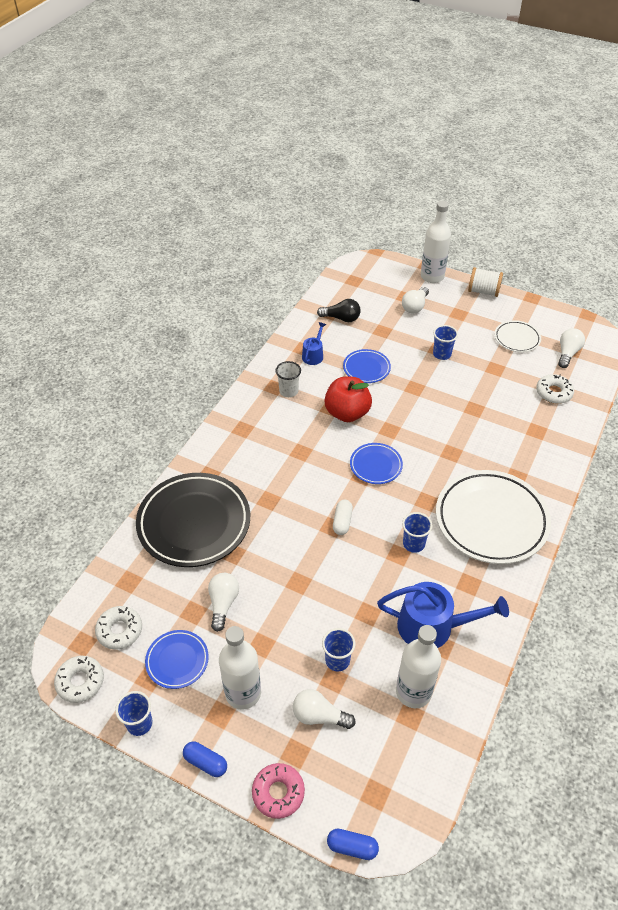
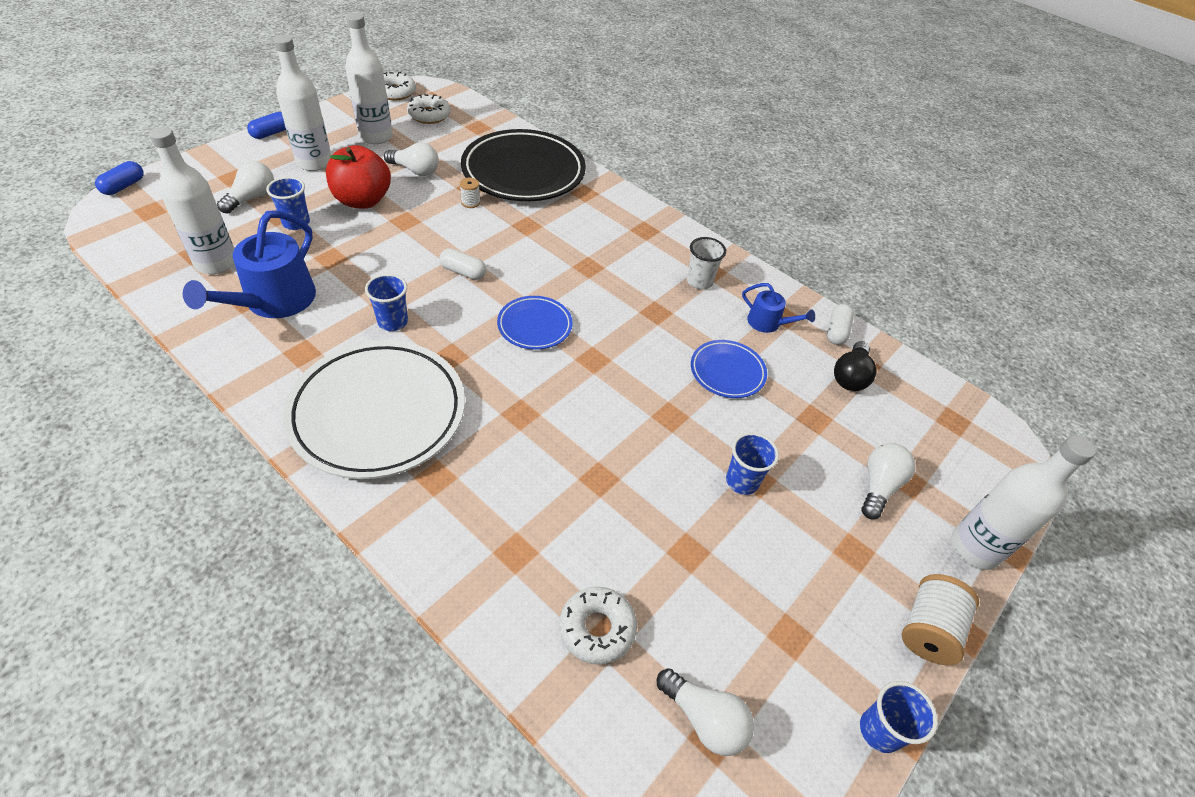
camera: 100 degrees right, 0 degrees up
(139, 723) = (334, 111): blue cup -> blue cup (879, 730)
(177, 661) = (376, 136): blue plate -> white bottle
(254, 546) = (470, 202): none -> white spool
(278, 793) = (209, 161): pink donut -> none
(305, 325) = (837, 331): none -> white capsule
(347, 413) = (641, 325): red apple -> red apple (362, 200)
(415, 306) = (879, 486): white light bulb -> white light bulb turned 75 degrees clockwise
(517, 338) = (767, 630): white plate -> none

